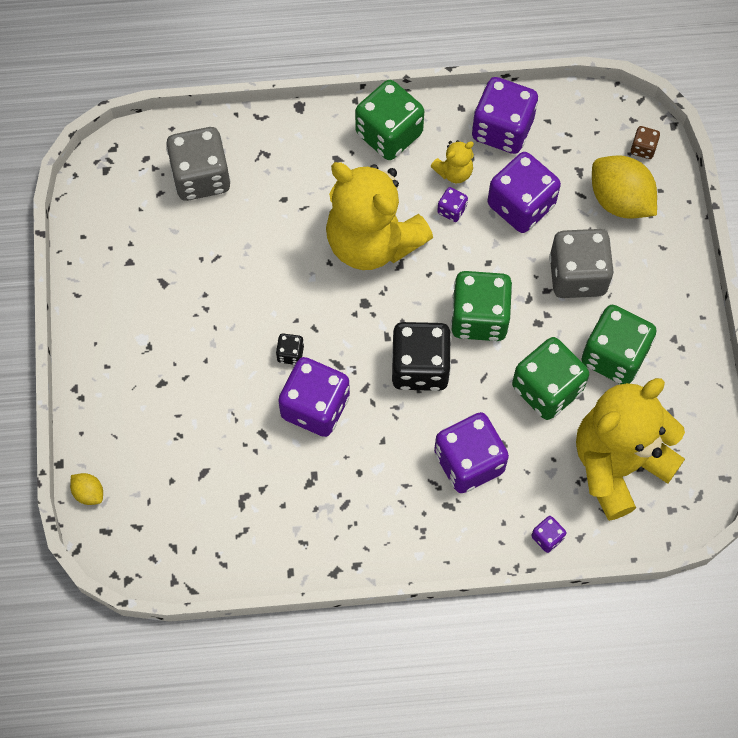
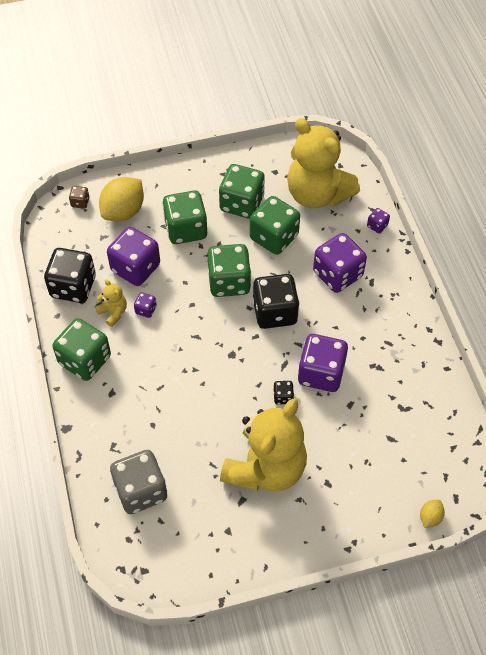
camera: 100 degrees left, 10 degrees down
(372, 241) = (180, 357): yellow teddy bear -> yellow teddy bear (265, 468)
(502, 129) = (73, 287): purple dice -> black dice
(577, 275) = (186, 229): grey dice -> green dice

